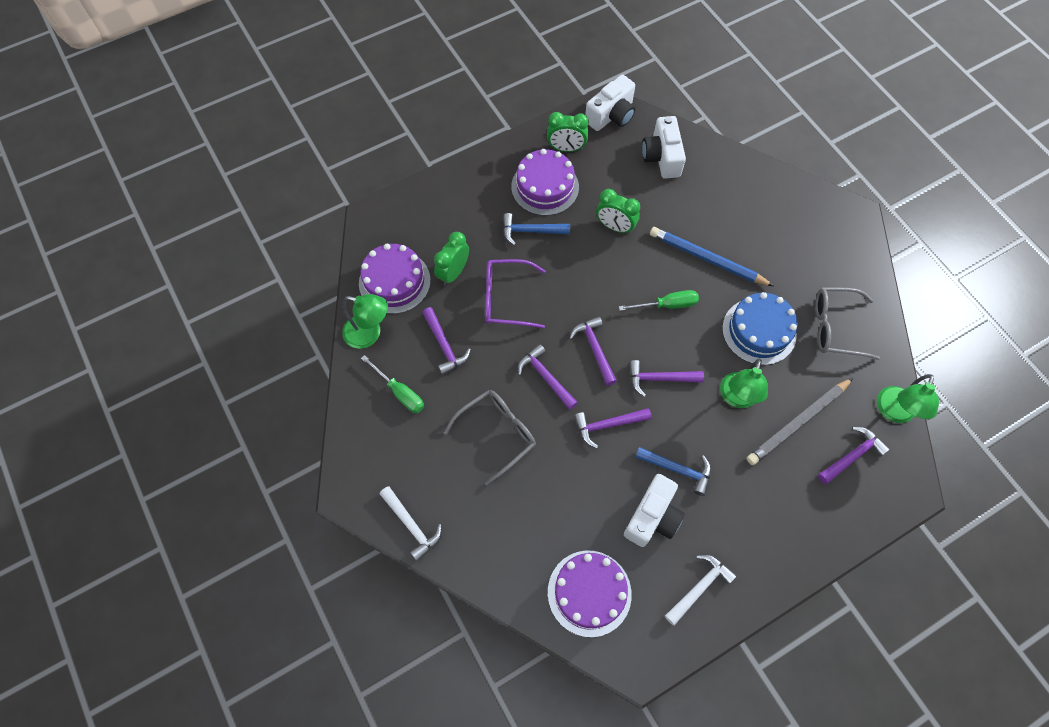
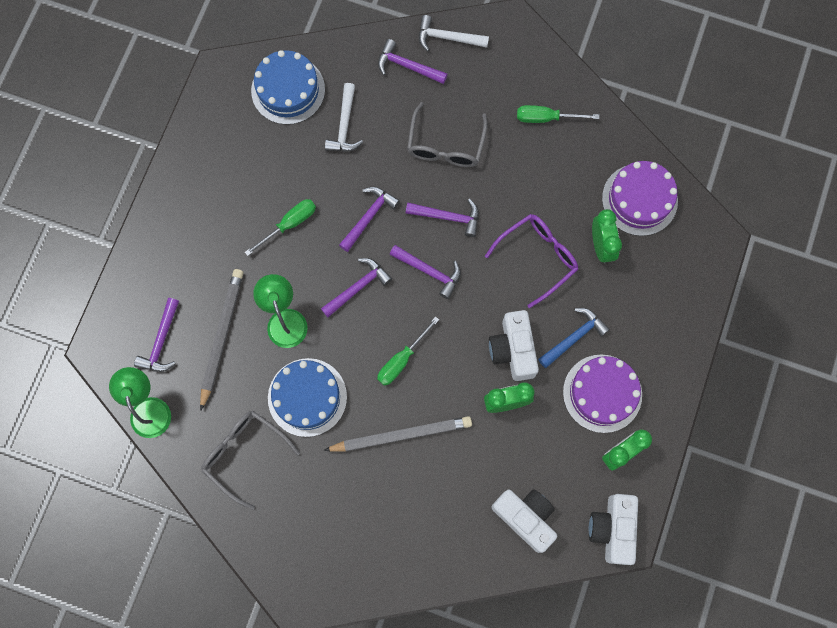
camera: 140 degrees right, 10 degrees up
(369, 334) = (614, 142): green lamp -> none
(444, 346) = (548, 179): purple hammer -> purple hammer (407, 66)
(589, 593) = (288, 90): purple cake -> blue cake
(652, 517) = (282, 174): white camera -> white camera (513, 350)
(678, 469) = (289, 224): blue hammer -> green screwdriver
(699, 587) = (213, 152): white hammer -> white hammer (344, 125)
(707, 259) = (401, 435): blue pencil -> grey pencil
(835, 327) = (244, 454): grey glasses -> grey glasses turned 105 degrees counterclockwise

